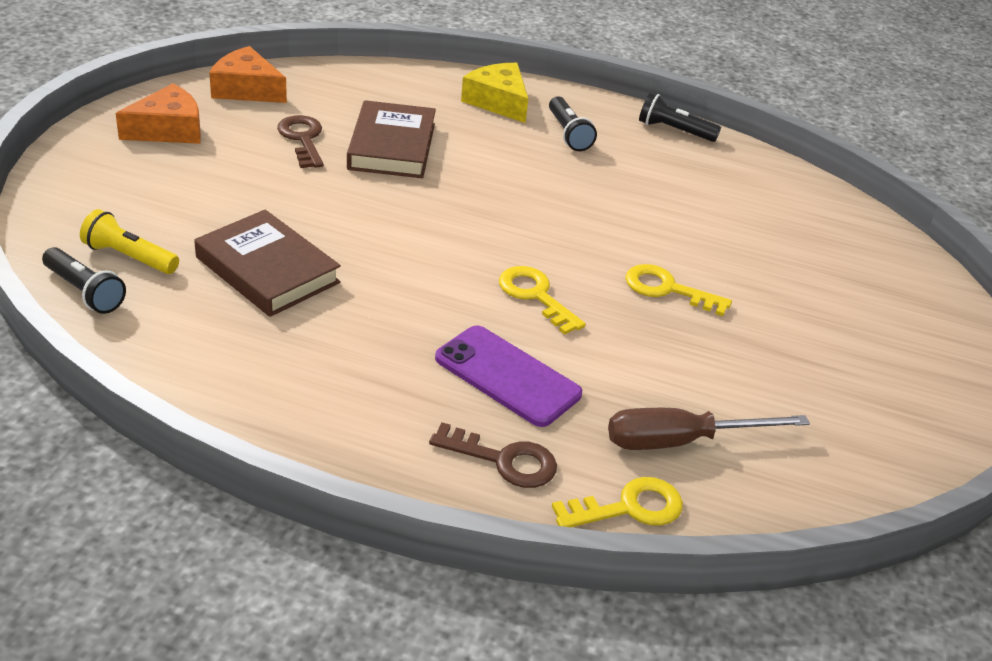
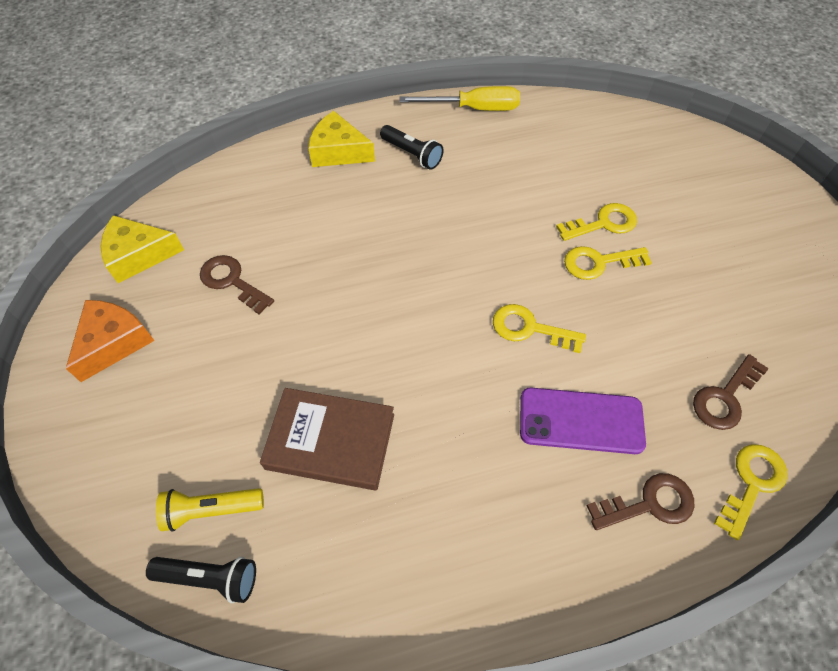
camera: 30 degrees left, 20 degrees up
(247, 89) = (139, 255): orange cheese -> yellow cheese
(392, 146) = (305, 245): brown book -> none
(674, 131) = (474, 109): black flashlight -> yellow screwdriver
(681, 441) = (725, 397): brown screwdriver -> brown key
(709, 266) = (603, 223): none -> yellow key

